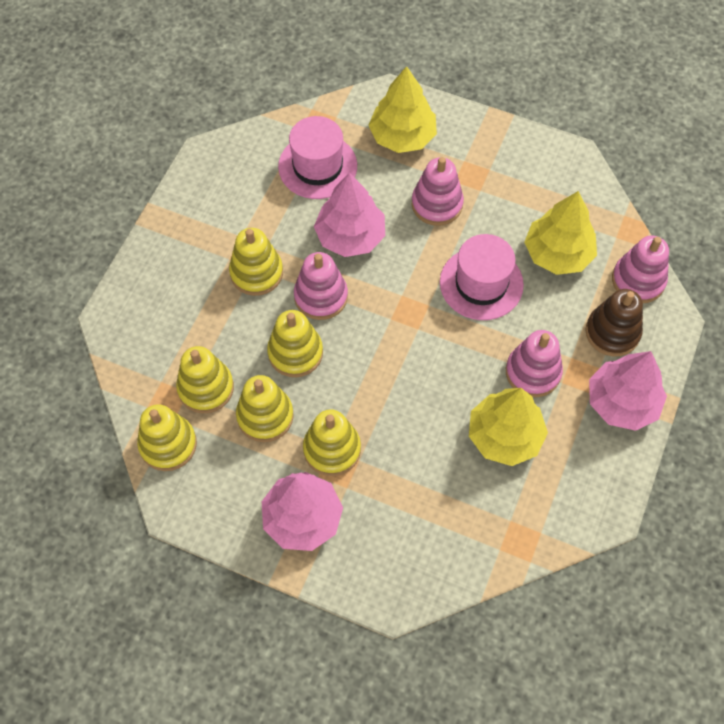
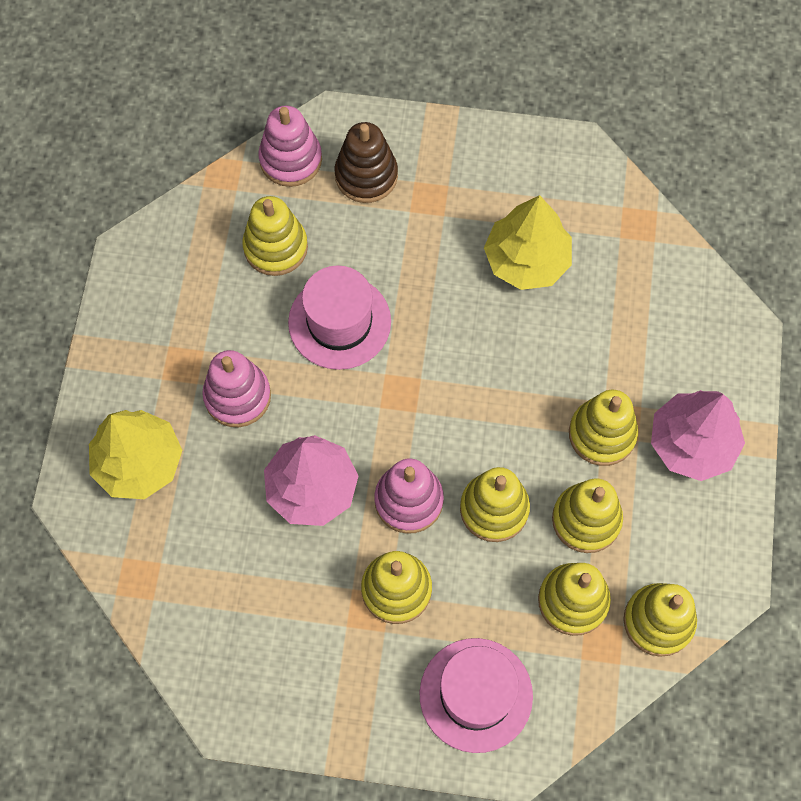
camera: 105 degrees left, 5 degrees up
(317, 166) = (212, 559): pink hat -> pink hat (476, 695)
(533, 372) = (440, 246): pink stacking toy -> none
(558, 253) = (275, 247): yellow tree -> yellow stacking toy
(622, 402) = (450, 154): pink tree -> none

